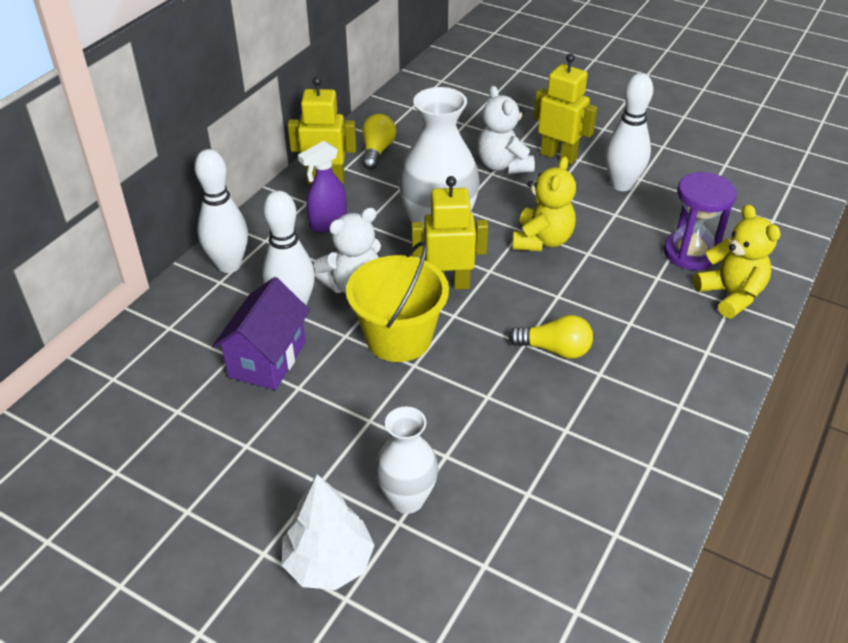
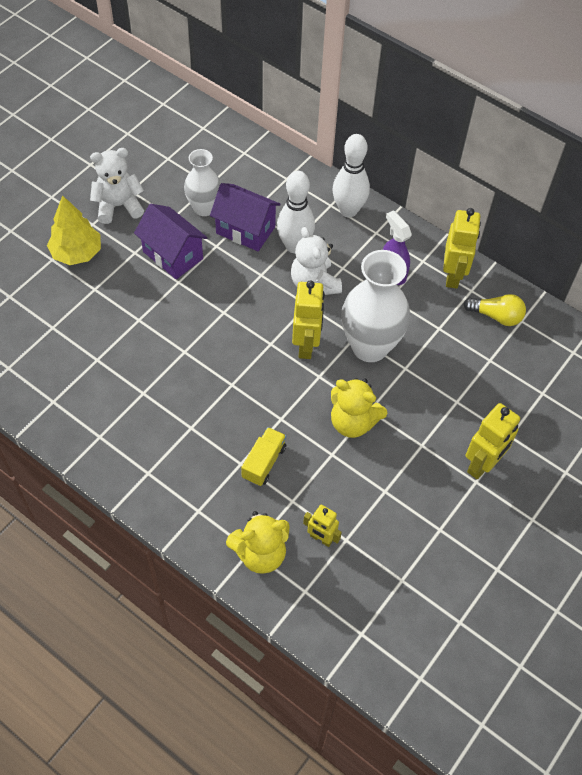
camera: 95 degrees right, 15 degrees up
(321, 434) = (173, 255): none -> purple house
(328, 563) = (77, 253): white tree -> yellow tree
(398, 338) = (252, 306): yellow bucket -> none
(407, 499) = (110, 295): white vase -> white vase (204, 208)
(503, 165) = (468, 413): white teddy bear -> white teddy bear (118, 206)
(554, 349) = (221, 403): yellow light bulb -> none
(620, 304) = (264, 462): none -> yellow truck
(621, 185) = (430, 509): white bowling pin -> none
(690, 253) = (321, 538): purple hourglass -> yellow robot

